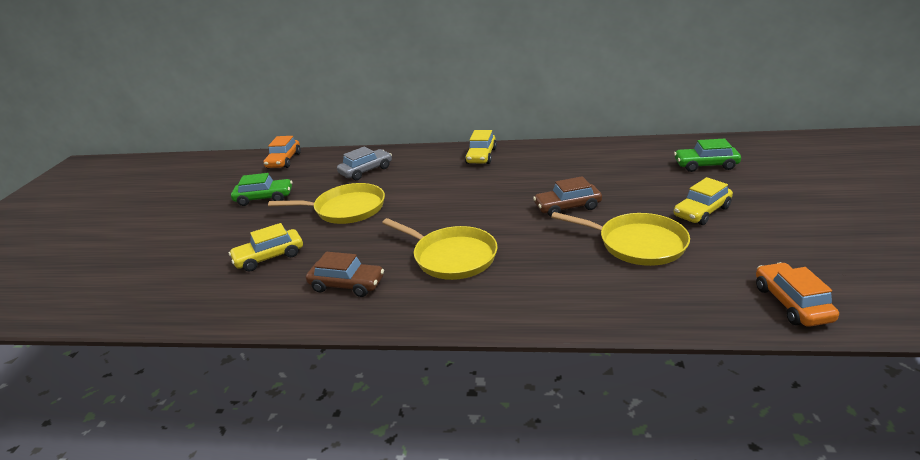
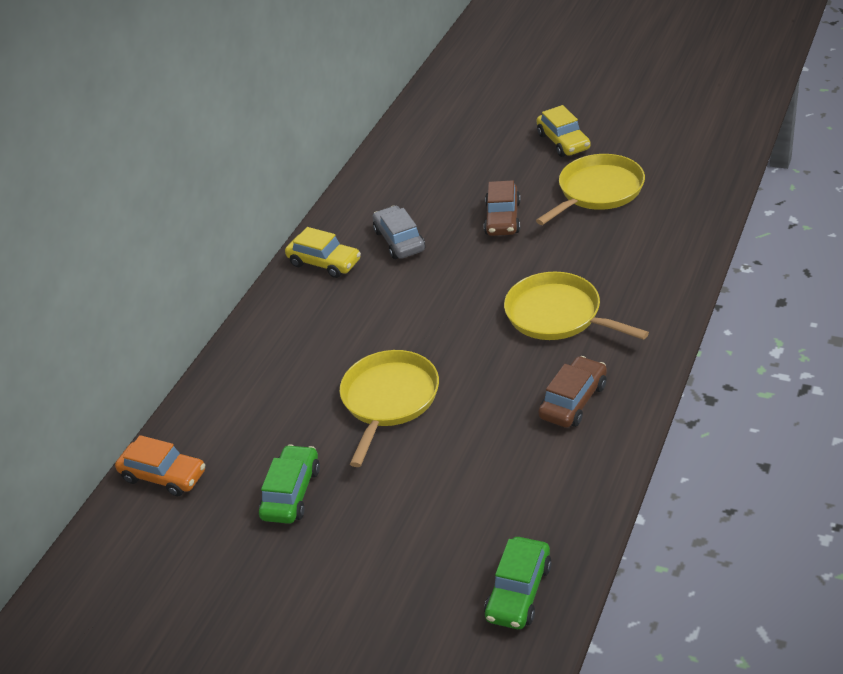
camera: 70 degrees left, 10 degrees up
(269, 257) = (475, 475): yellow car -> none
(366, 171) = (282, 376): grey car -> grey car (399, 241)
(451, 257) = (557, 315): yellow pan -> yellow pan turned 105 degrees counterclockwise
(705, 165) = (475, 114): green car -> green car (519, 591)
(791, 303) = (718, 141): orange car -> none

